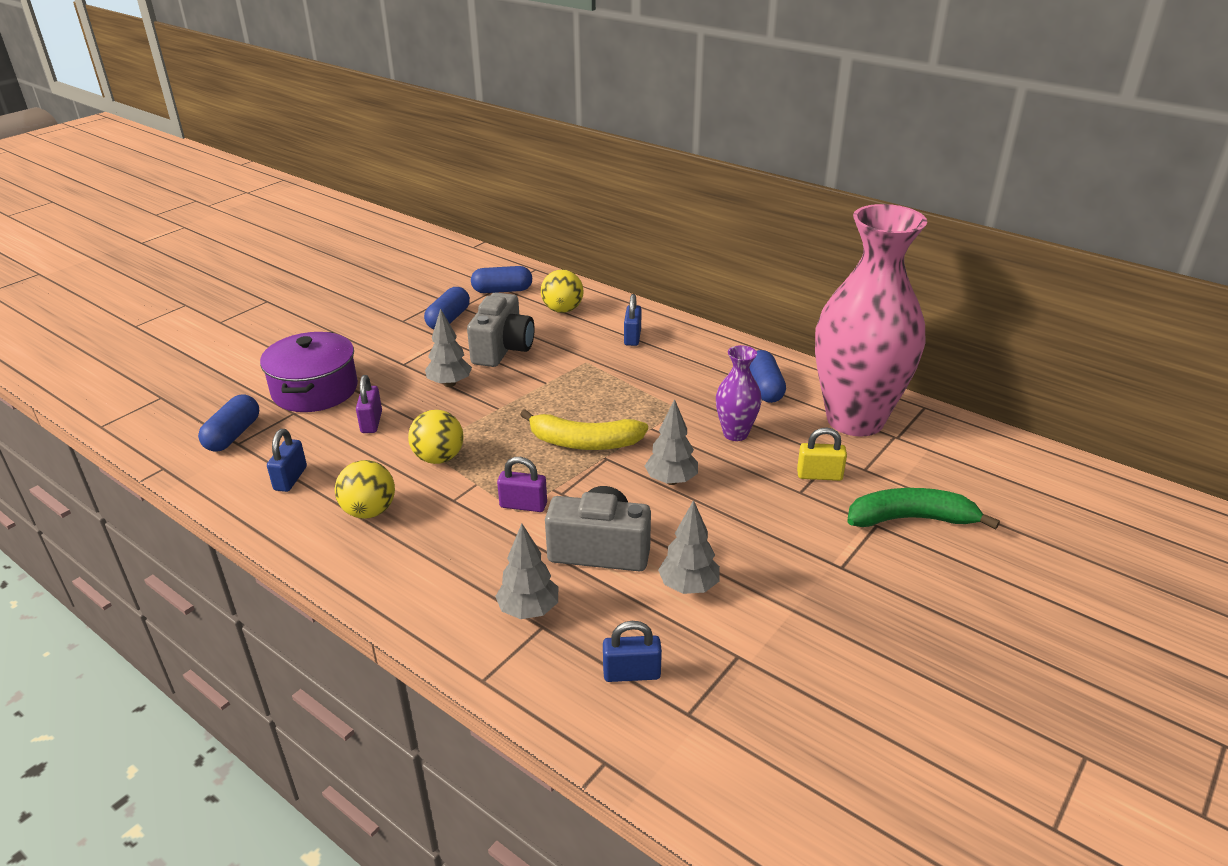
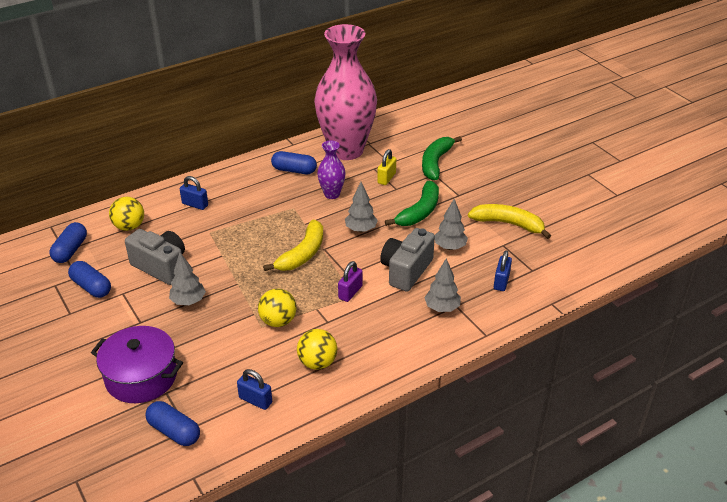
camera: 70 degrees left, 5 degrees up
(371, 422) = (211, 349): purple padlock -> none
(758, 530) = (419, 212): none -> green banana
(805, 651) = (508, 224): none -> yellow banana

